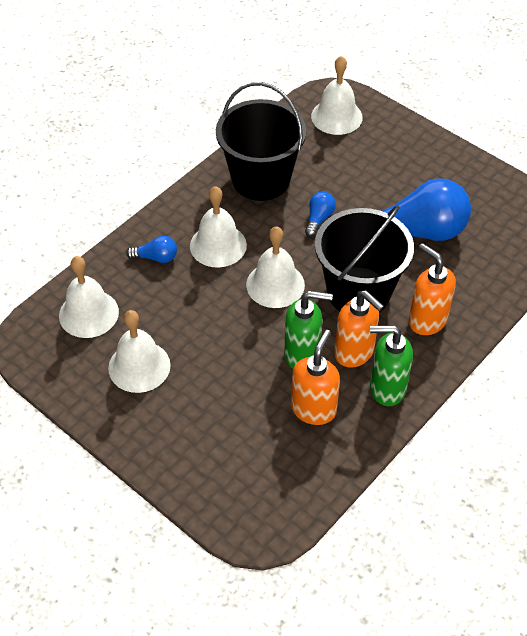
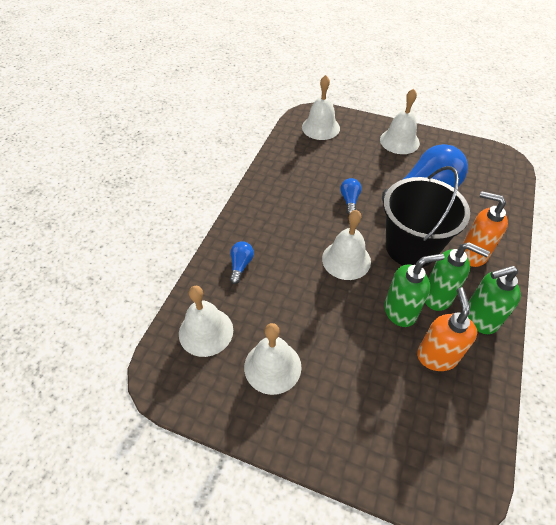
camera: 20 degrees left, 0 degrees up
(156, 257) = (241, 265): blue light bulb -> blue light bulb turned 60 degrees counterclockwise
(218, 245) = (285, 241): white bell -> white bell (399, 141)
(261, 179) = (291, 183): black bucket -> none
(354, 353) = (437, 297): orange soap dispenser -> green soap dispenser

